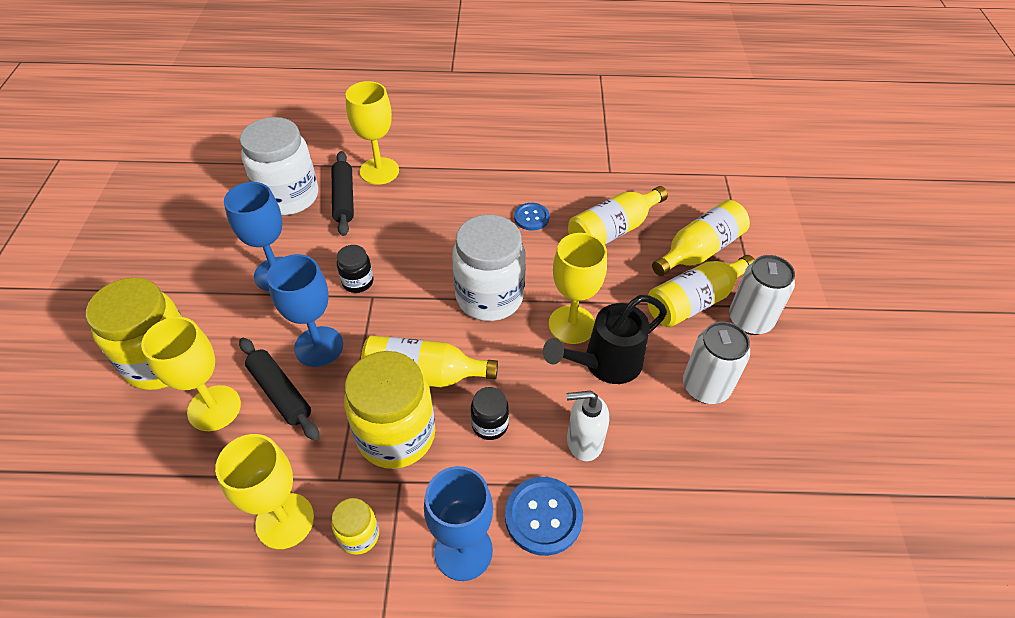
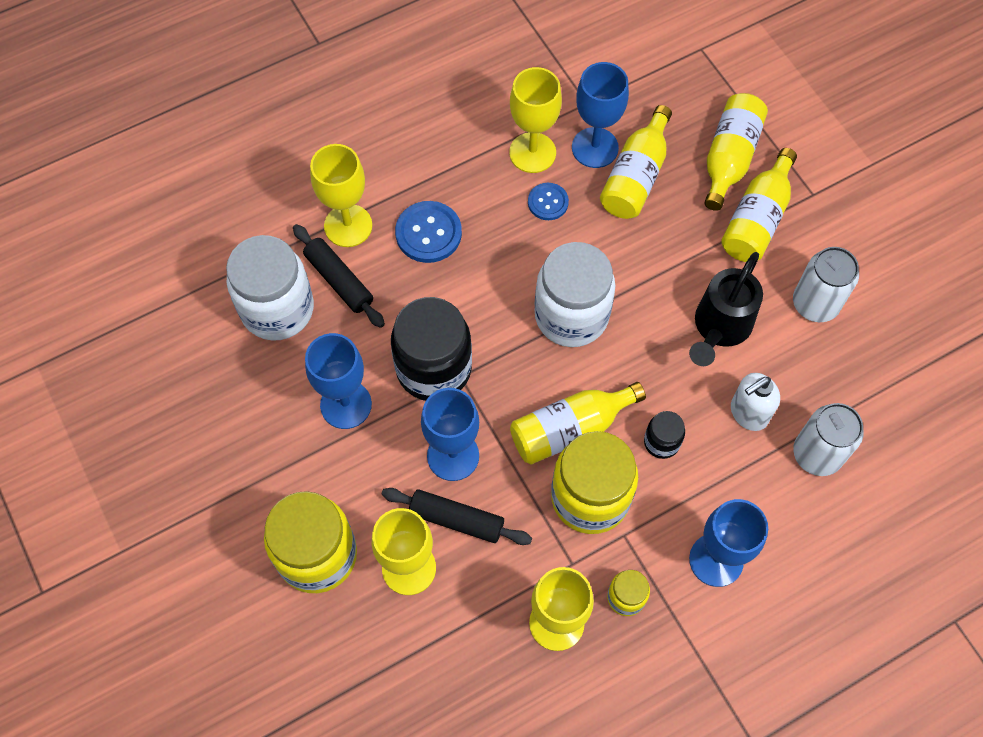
camera: 30 degrees left, 15 degrees up
(358, 282) = (434, 369): black jar -> black jar, size x2.12
(543, 516) = (758, 495): blue button -> blue button (428, 233)
(571, 324) = (665, 304): yellow goblet -> yellow goblet (532, 153)
(594, 200) = (595, 148): none -> blue goblet
(750, 320) = (815, 214): white can -> white can (817, 454)

